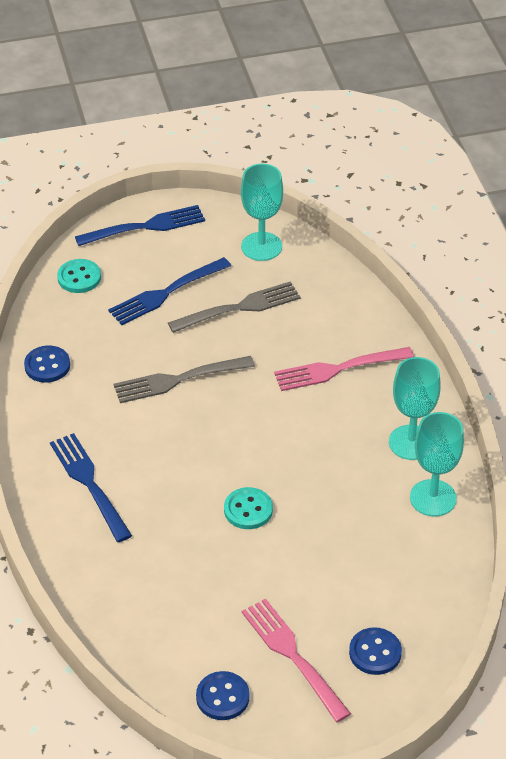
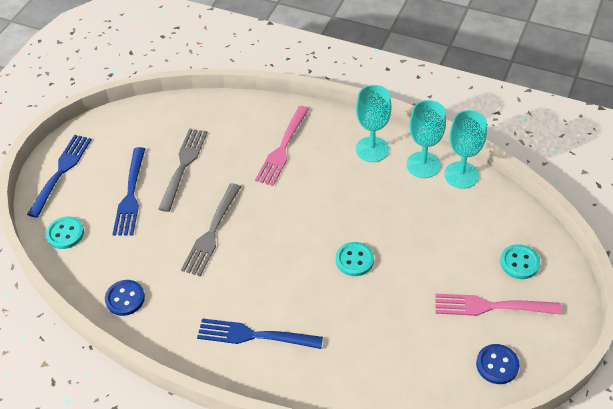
camera: 50 degrees left, 5 degrees up
(261, 246) = (144, 125): turquoise goblet -> turquoise goblet (461, 175)
(375, 652) = (519, 263): blue button -> turquoise button

